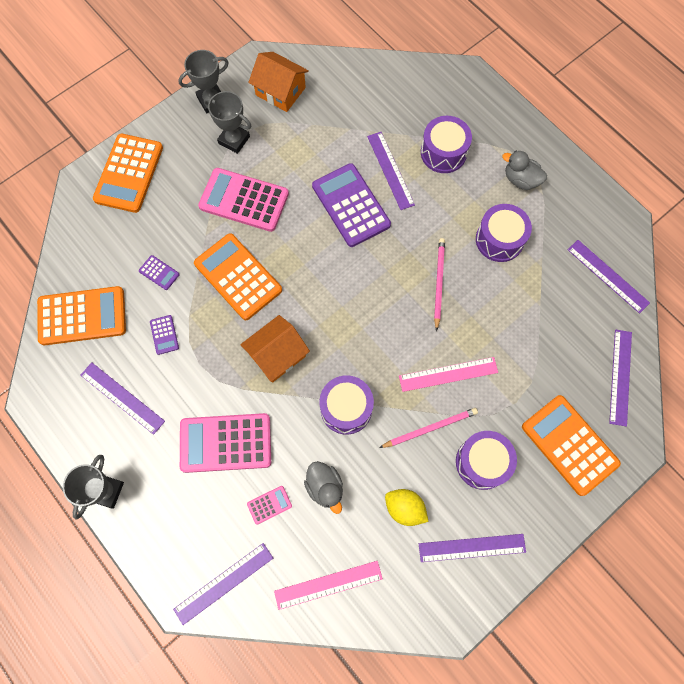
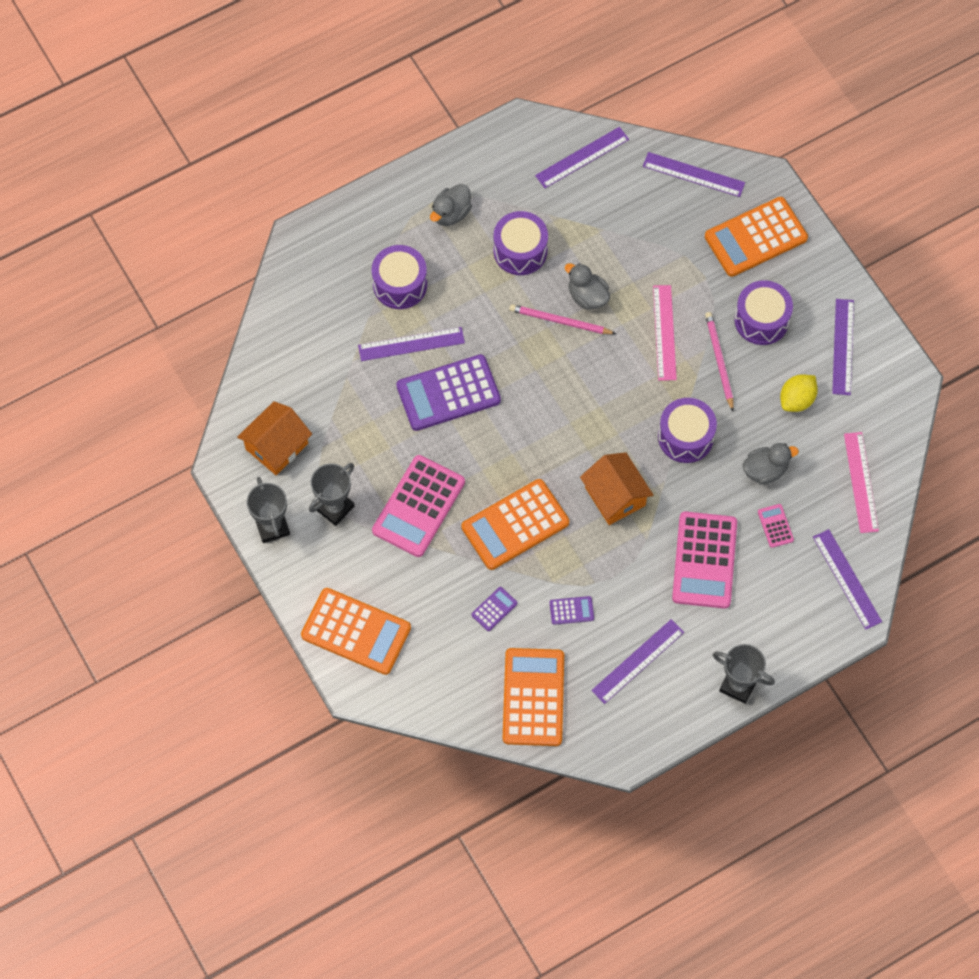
camera: 80 degrees left, 5 degrees down
(468, 302) = (587, 296): none -> grey duck

